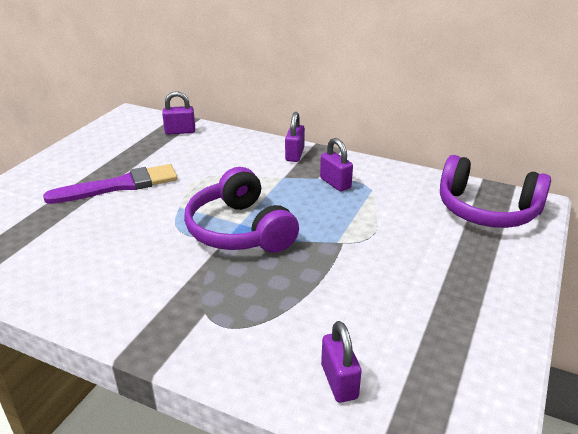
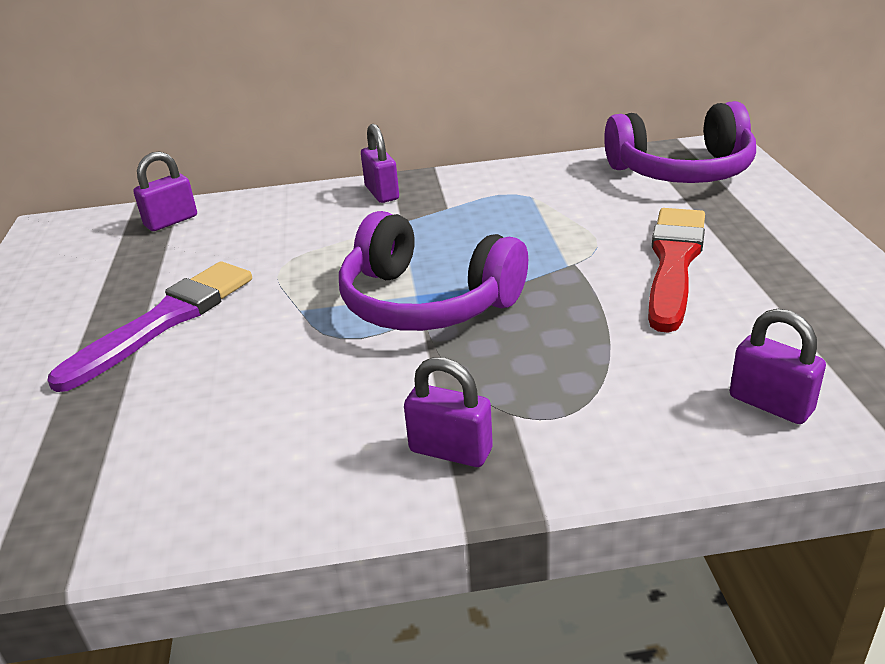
camera: 30 degrees left, 0 degrees up
(335, 183) = (478, 205): purple padlock -> purple padlock (450, 450)
(399, 269) = (674, 263): none -> red brush

